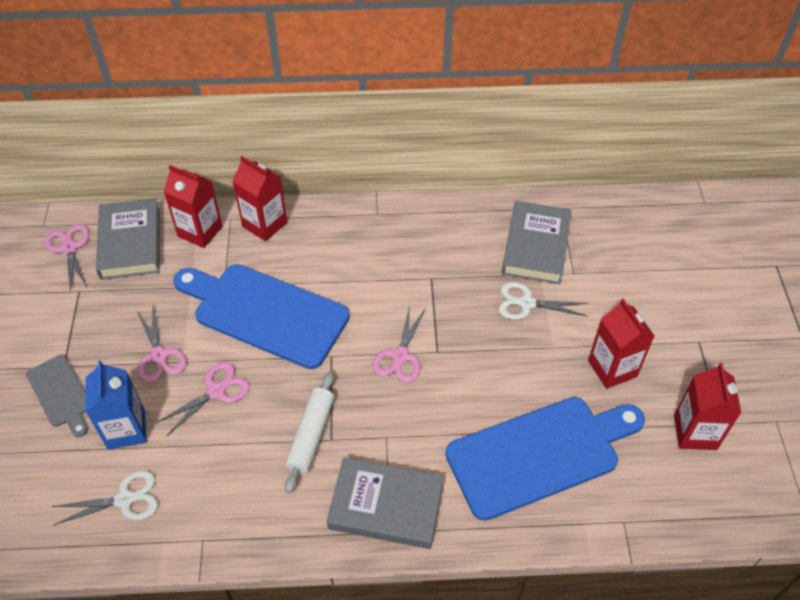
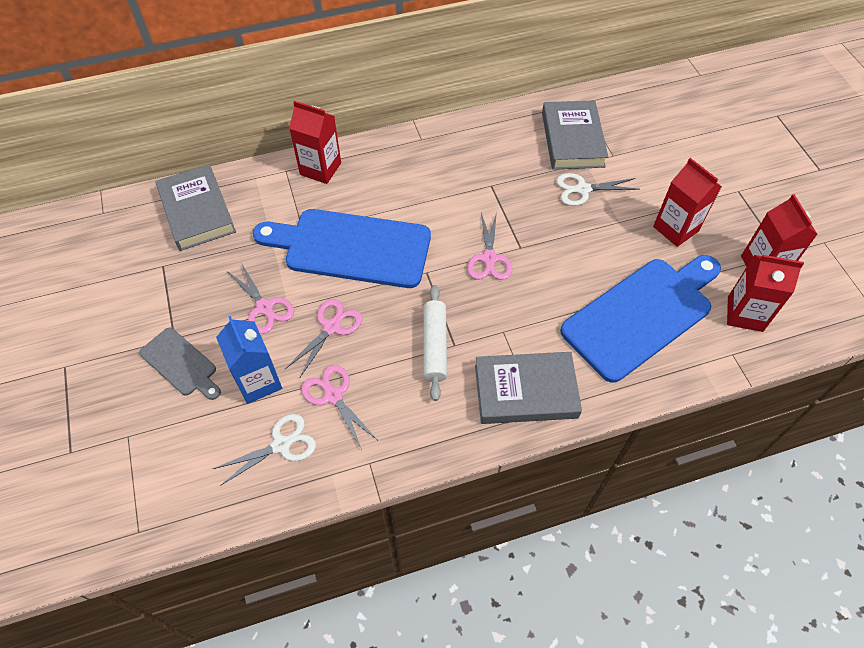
camera: 15 degrees left, 5 degrees up
(69, 248) = (138, 228): pink scissors -> pink scissors (333, 396)
(200, 231) = (261, 187): red carton -> red carton (745, 314)

